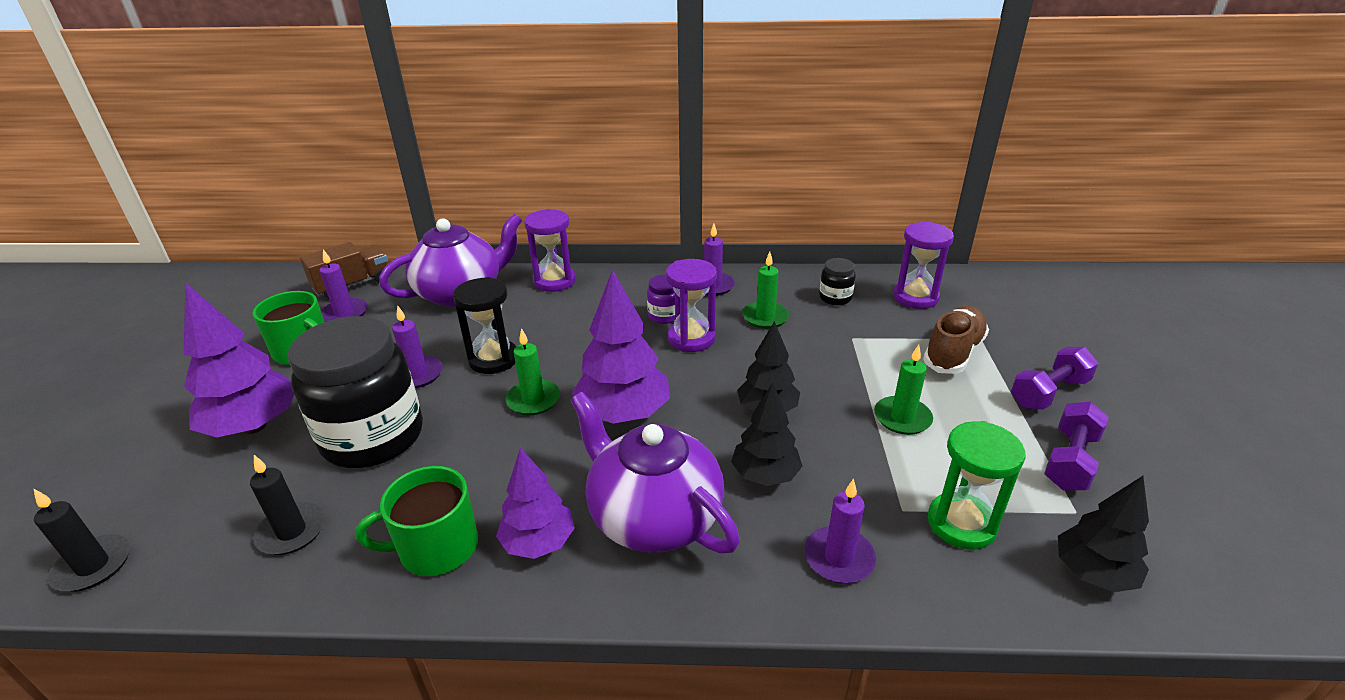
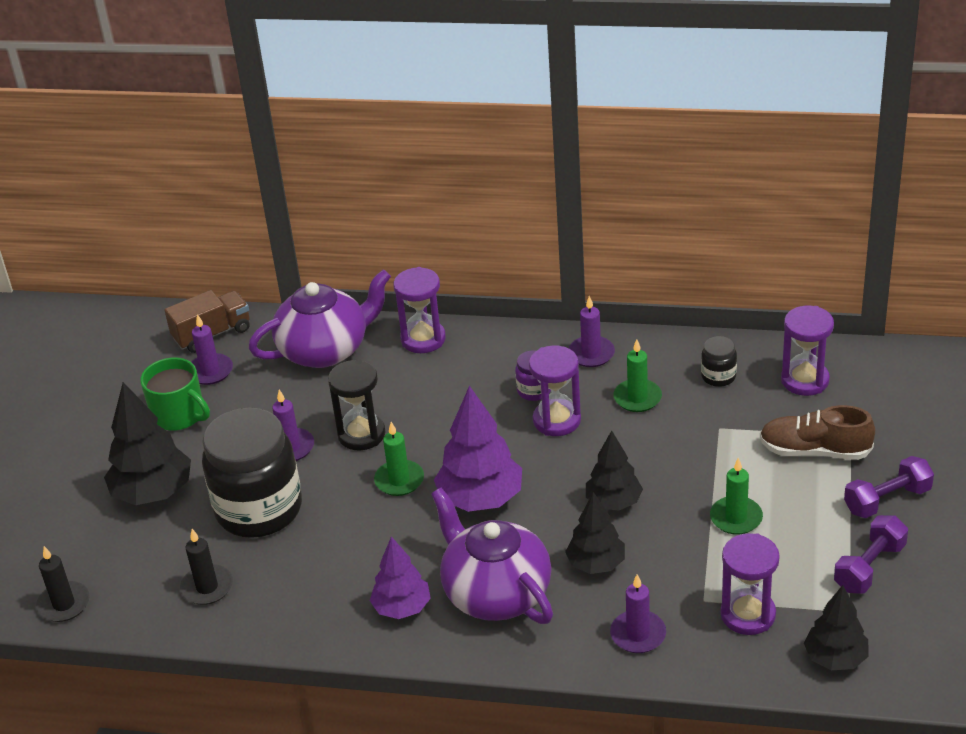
camera: 10 degrees right, 5 degrees up
(254, 426) = (153, 493): purple tree -> black tree
(436, 547) = (322, 606): green mug -> none
(953, 353) = (815, 451): brown shoe -> brown shoe turned 120 degrees counterclockwise
(961, 524) = (748, 614): green hourglass -> purple hourglass

